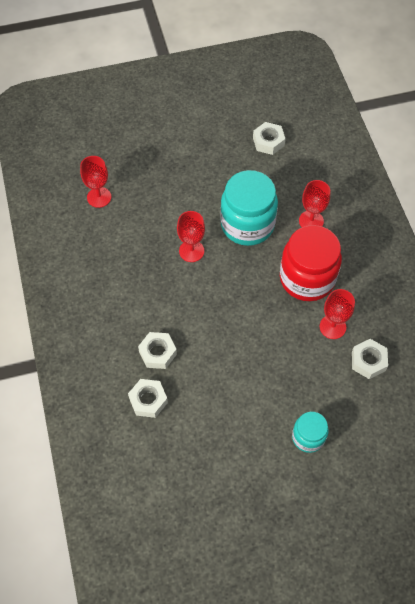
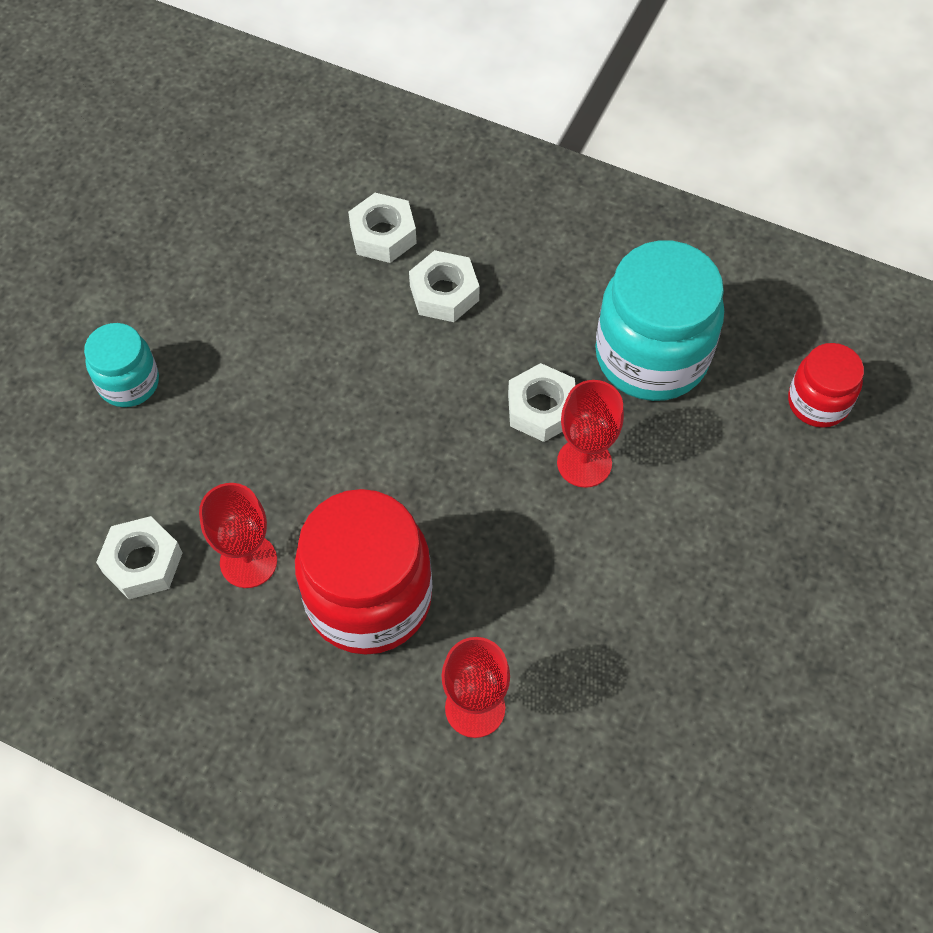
camera: 130 degrees right, 0 degrees up
(99, 197) = (818, 402): red goblet -> red jar
(247, 224) = (562, 591): turquoise jar -> turquoise jar (651, 356)
(268, 142) = (729, 791): white nut -> white nut (541, 408)

